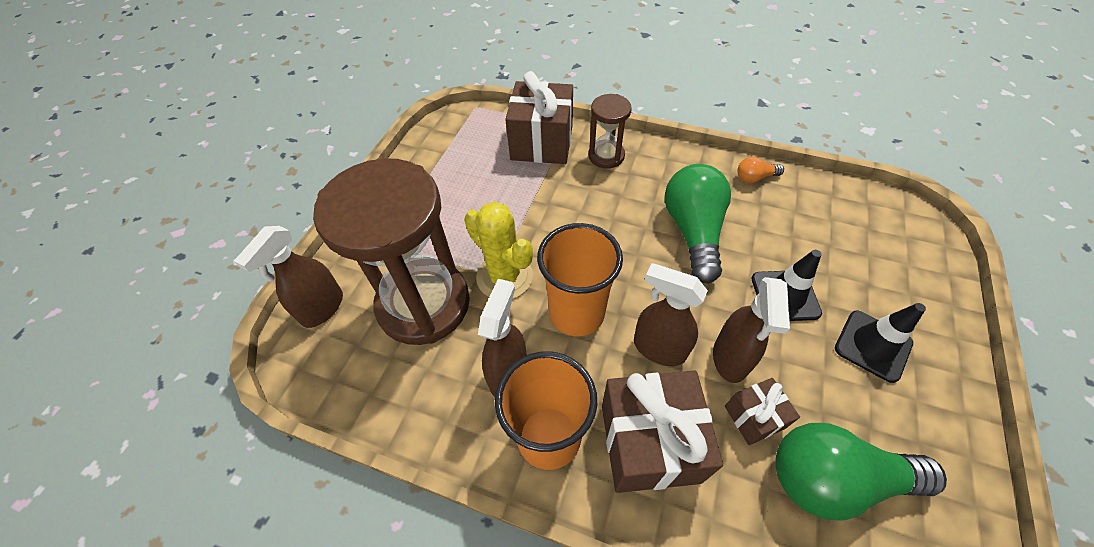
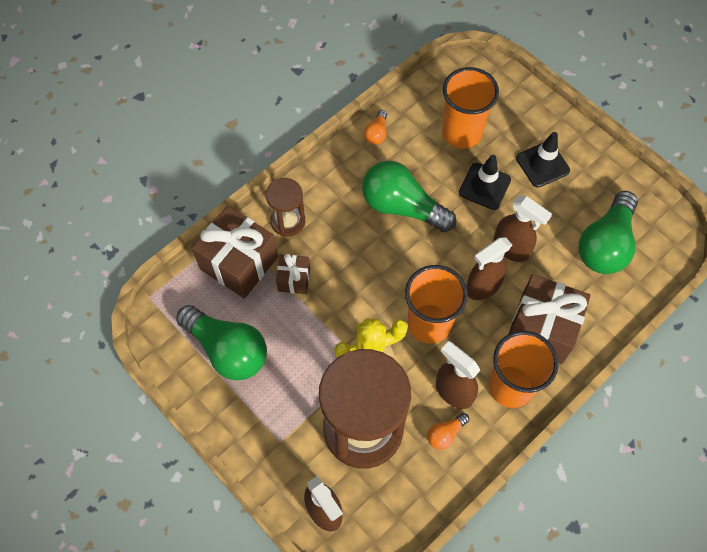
camera: 65 degrees left, 10 degrees up
(452, 387) = (445, 434): none -> orange light bulb
(455, 170) = (227, 350): none -> green light bulb
(754, 417) = (553, 260): brown gift -> brown gift (294, 279)
(828, 246) = (461, 133): none -> orange cup

